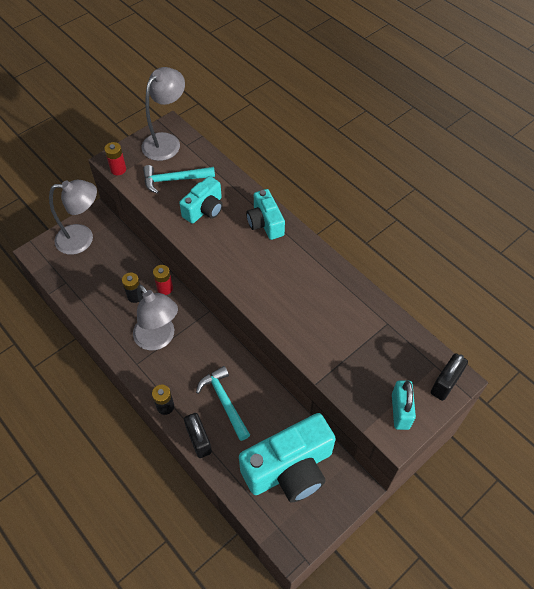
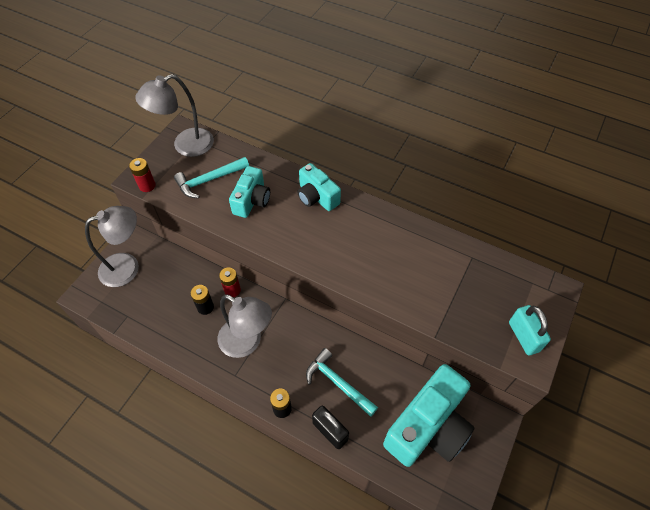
camera: 20 degrees left, 0 degrees up
(166, 141) = (185, 145): grey lamp -> grey lamp turned 135 degrees counterclockwise
(445, 383) = (549, 297): black padlock -> none

